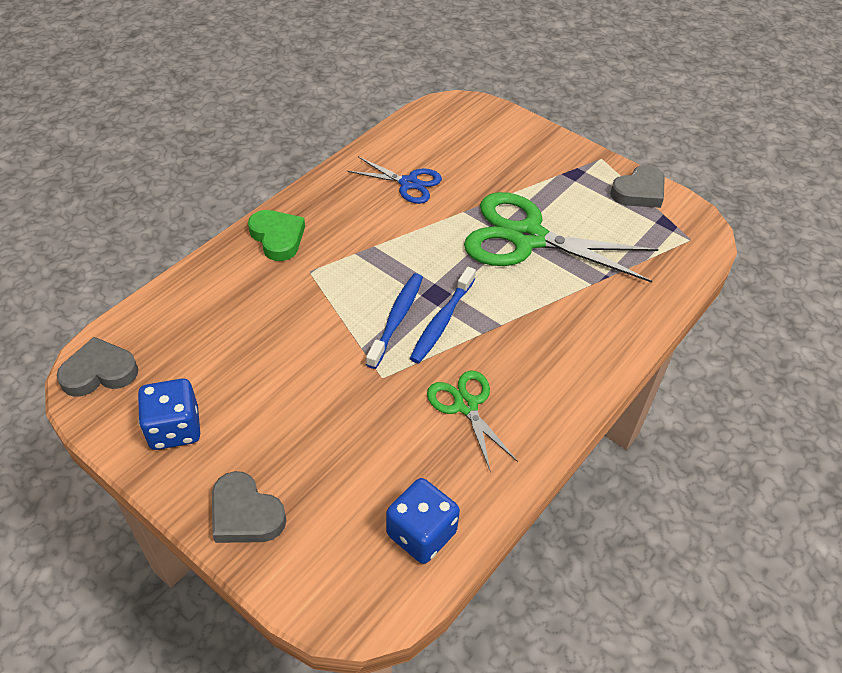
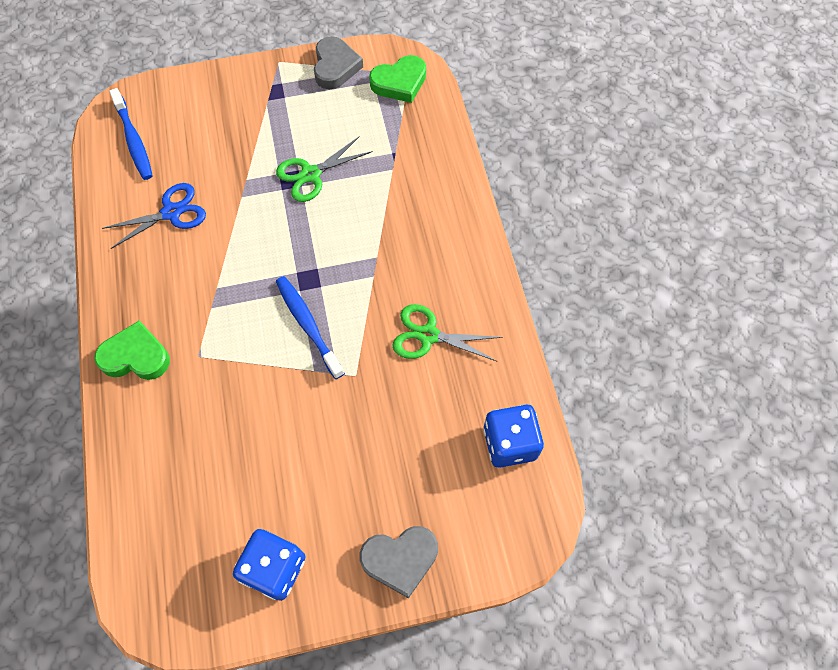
camera: 50 degrees left, 15 degrees up
(99, 372) = (159, 600): grey heart -> none
(442, 321) = (338, 294): blue toothbrush -> blue toothbrush (134, 140)
(527, 238) = (311, 174): green scissors -> green scissors, size x0.53
(676, 238) = (399, 82): none -> green heart

